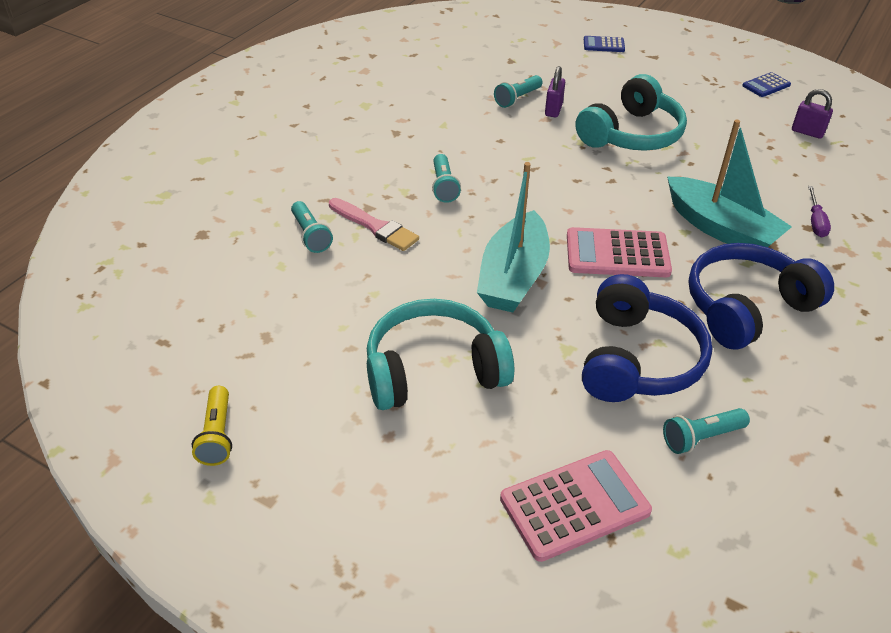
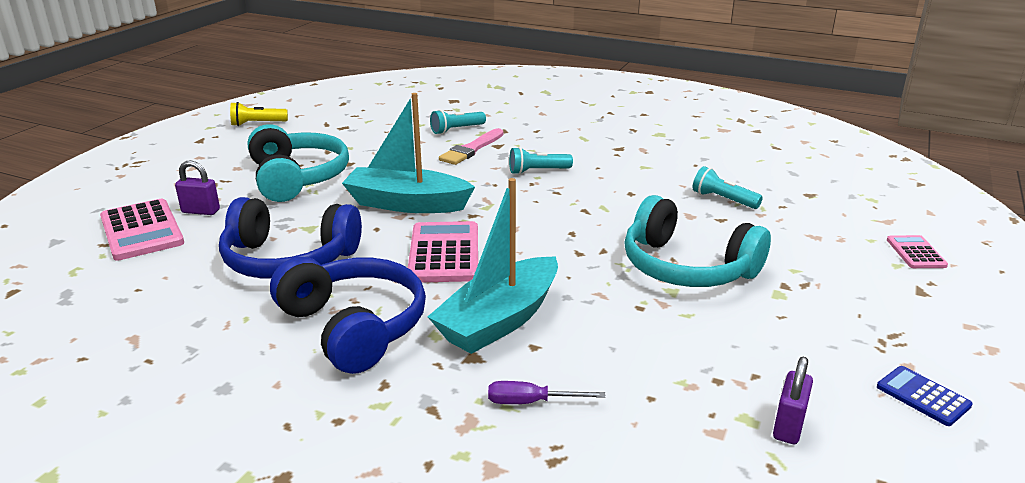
camera: 85 degrees right, 15 degrees down
(553, 110) = (712, 220): purple padlock -> purple padlock (201, 211)
(603, 45) = (916, 253): blue calculator -> pink calculator
(701, 438) = (181, 287): turquoise flashlight -> none

